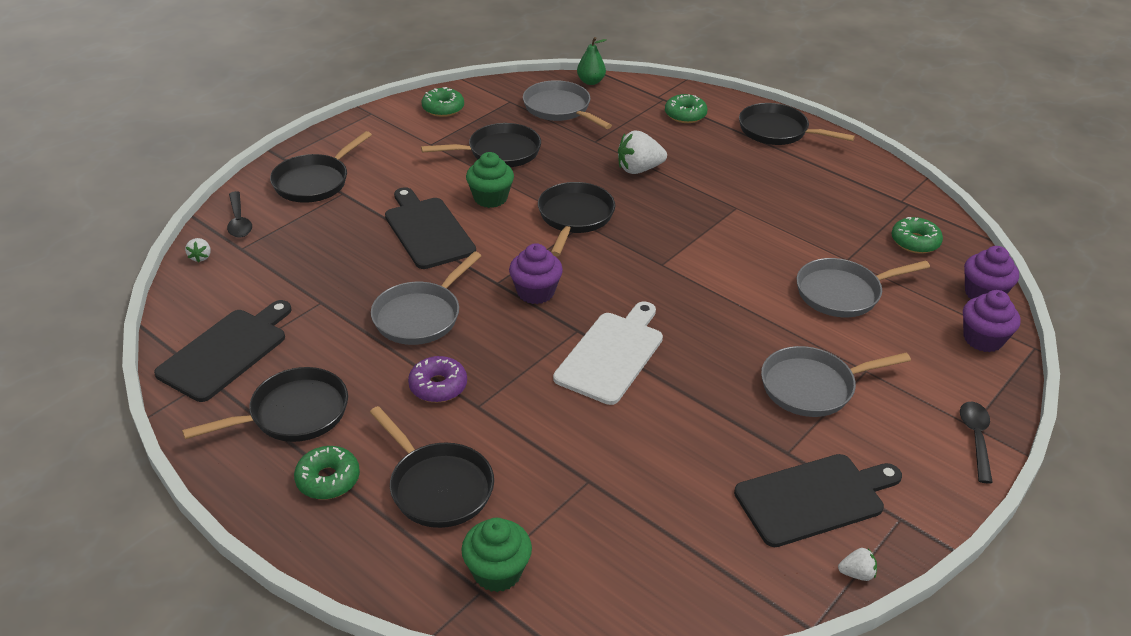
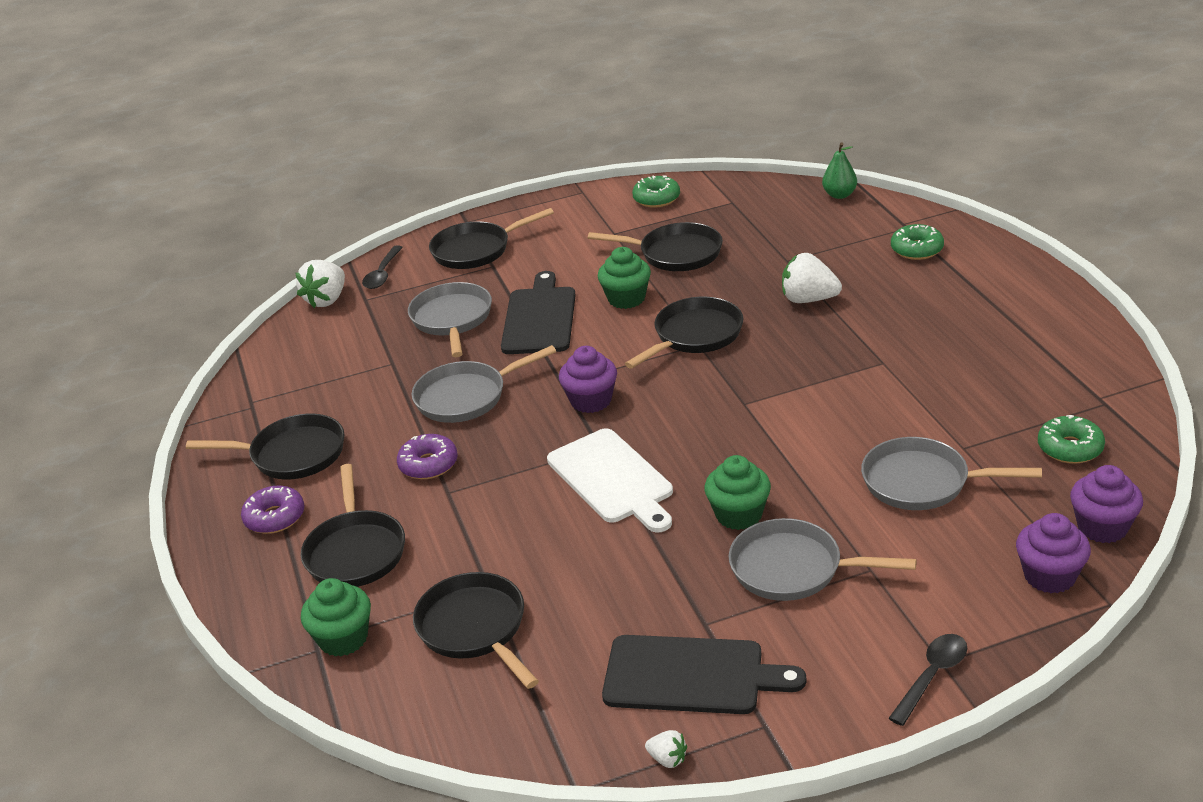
camera: 35 degrees right, 5 degrees down
(200, 257) = (327, 300): white strawberry -> white strawberry, size x2.00
(226, 352) = (283, 387): black cutting board -> none
(328, 479) = (275, 517): green donut -> purple donut
(560, 109) = (779, 219): grey pan -> grey pan (452, 320)
(612, 354) = (612, 479): white cutting board -> white cutting board turned 90 degrees clockwise
(736, 355) = (739, 515): none -> green cupcake
(777, 131) = (1014, 288): black pan -> black pan (475, 629)

